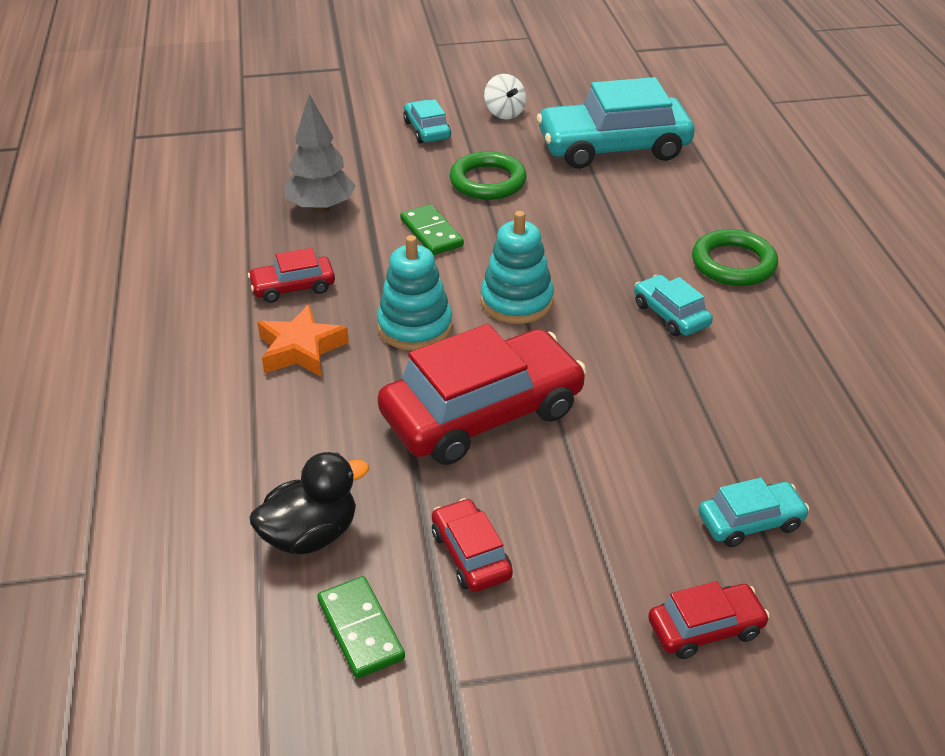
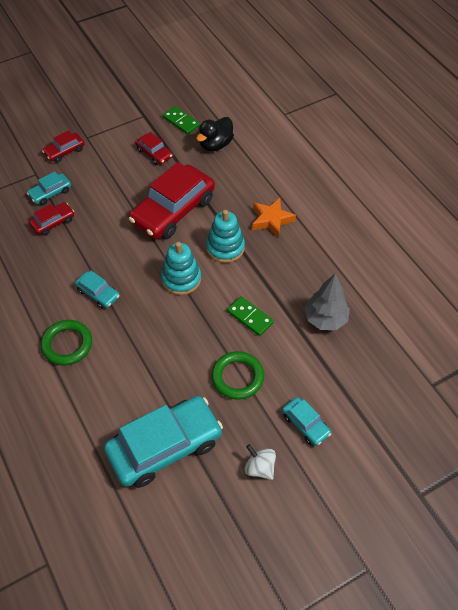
camera: 160 degrees right, 15 degrees up
(293, 287) = (300, 255): red car -> red car (53, 222)

